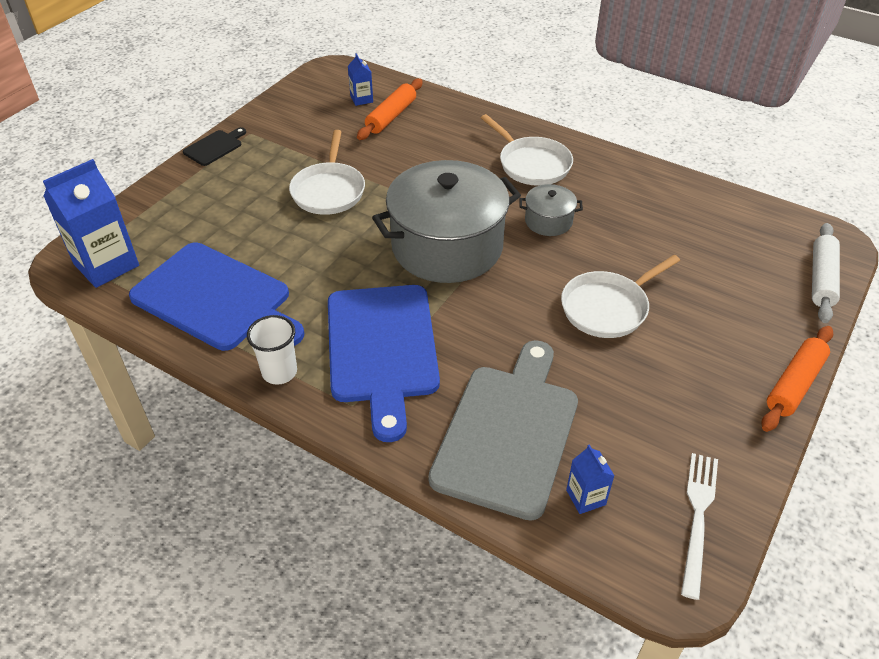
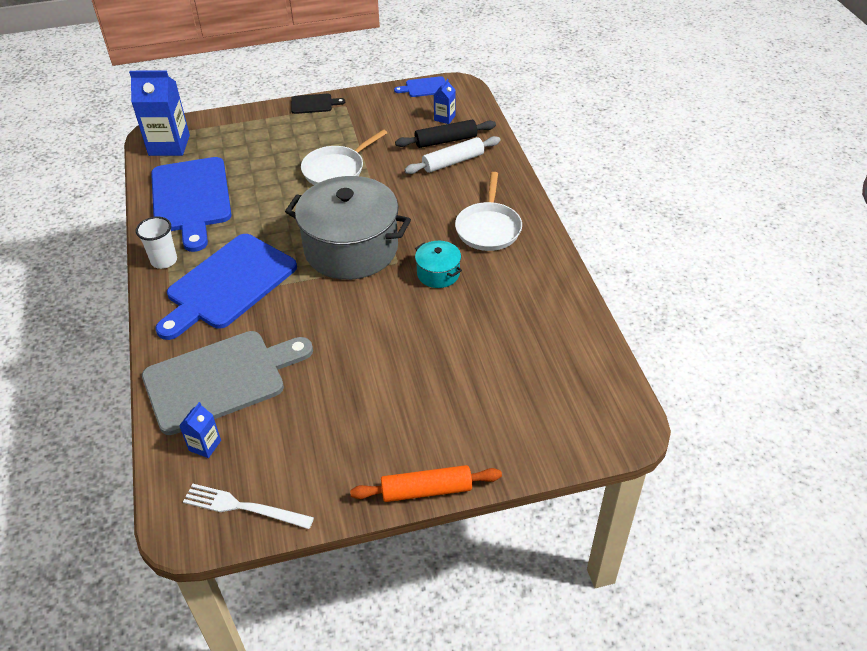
camera: 45 degrees right, 0 degrees up
(304, 83) = (424, 87): none -> blue cutting board
(391, 116) = (445, 141): orange rolling pin -> black rolling pin
(548, 221) = (438, 273): grey pot -> turquoise pot
(608, 307) = (387, 353): white pan -> none
(698, 517) = (243, 507): white fork -> white fork turned 135 degrees counterclockwise
(821, 279) = (568, 444): white rolling pin -> white rolling pin (453, 162)

